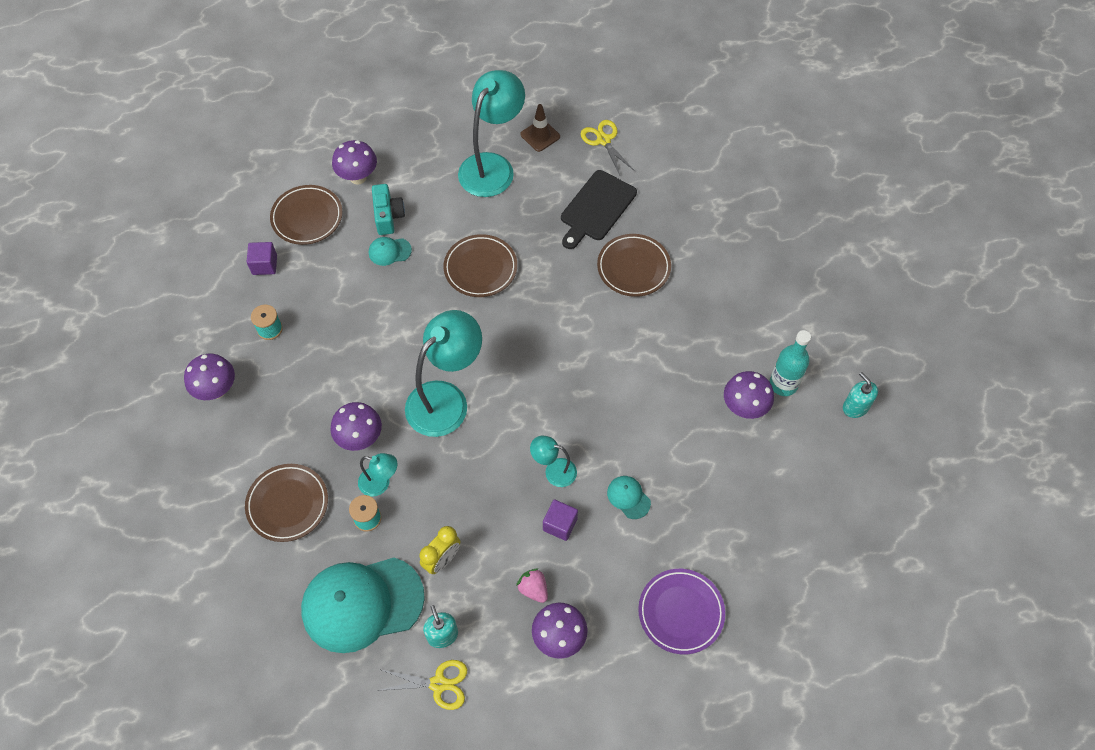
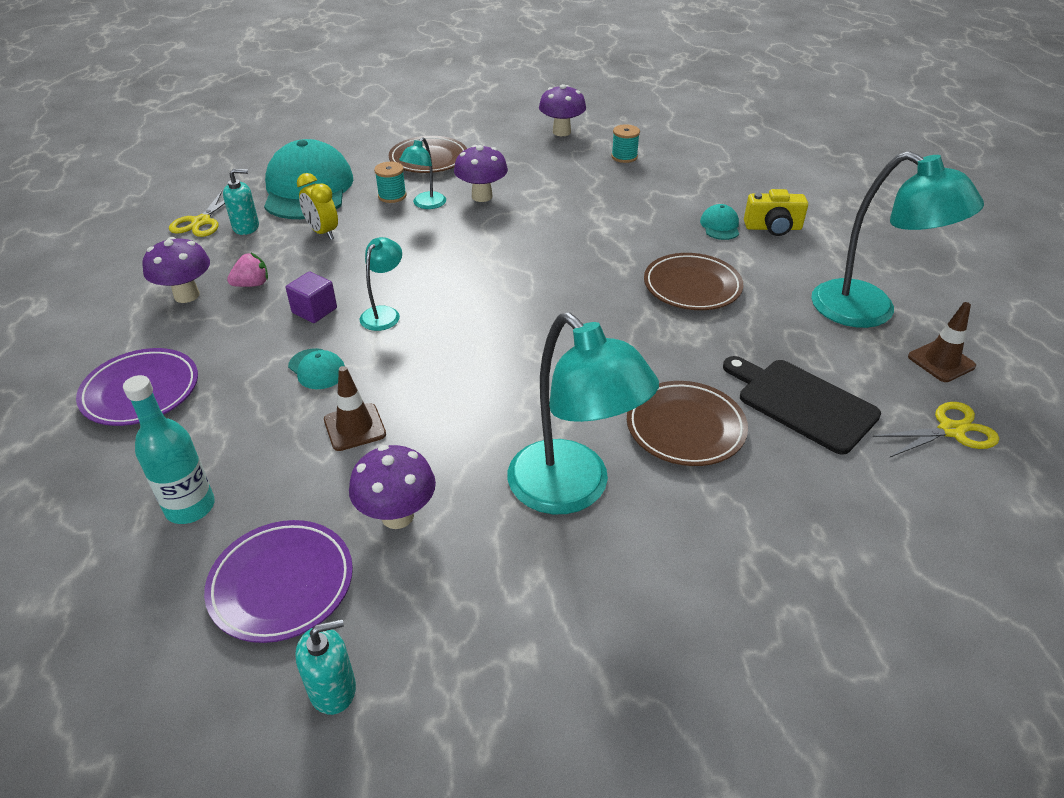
camera: 100 degrees right, 20 degrees down
(264, 265) = (703, 156): purple cube -> none
(307, 217) = (767, 180): brown plate -> none
(358, 177) = (831, 212): purple mushroom -> none
(388, 216) = (773, 228): turquoise camera -> yellow camera
(446, 399) = (510, 248): turquoise lamp -> turquoise lamp (572, 490)
(628, 497) = (317, 369): turquoise cap -> turquoise cap turned 75 degrees clockwise
(679, 453) = (354, 427): none -> brown traffic cone
(783, 384) = (421, 580): turquoise bottle -> turquoise bottle (190, 507)
(807, 452) = (282, 584): none -> purple plate

